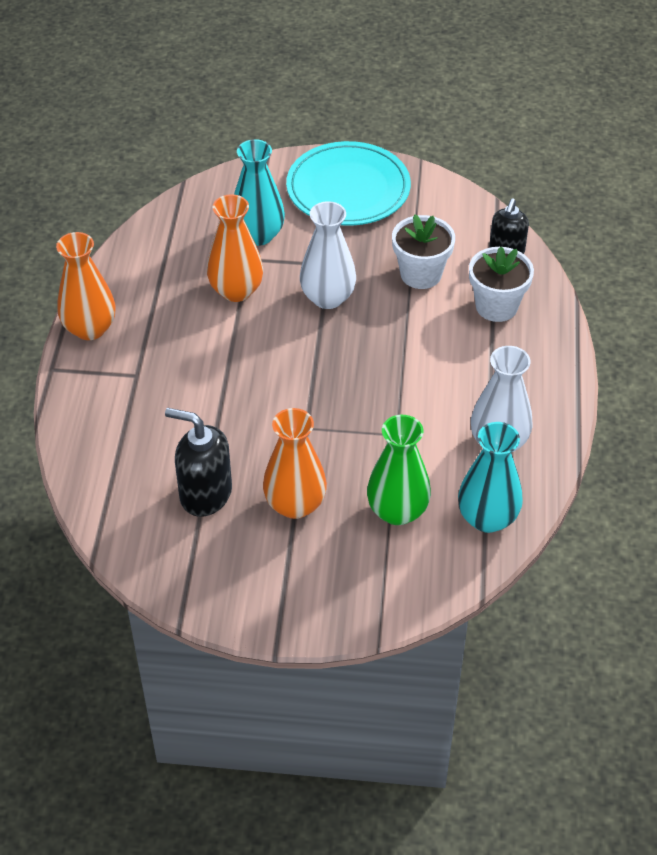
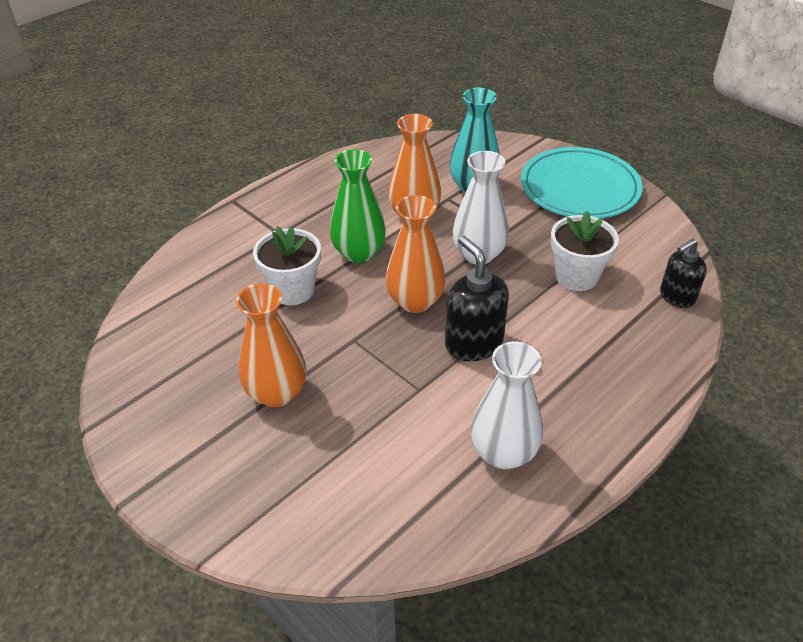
camera: 40 degrees right, 5 degrees down
(90, 328) = (287, 188): orange vase -> orange vase (415, 301)
(205, 494) = (224, 342): black soap dispenser -> black soap dispenser (473, 343)
(397, 511) = (349, 453): green vase -> green vase (359, 253)
(487, 518) = (420, 515): turquoise vase -> none
(496, 306) = (620, 336): white flower pot -> white flower pot (293, 290)

